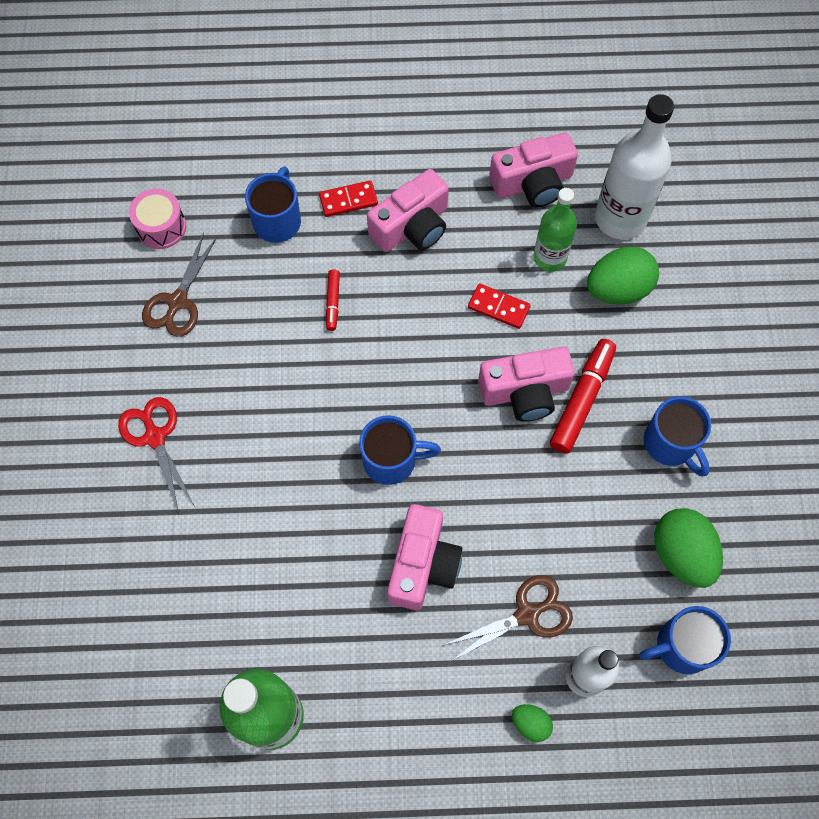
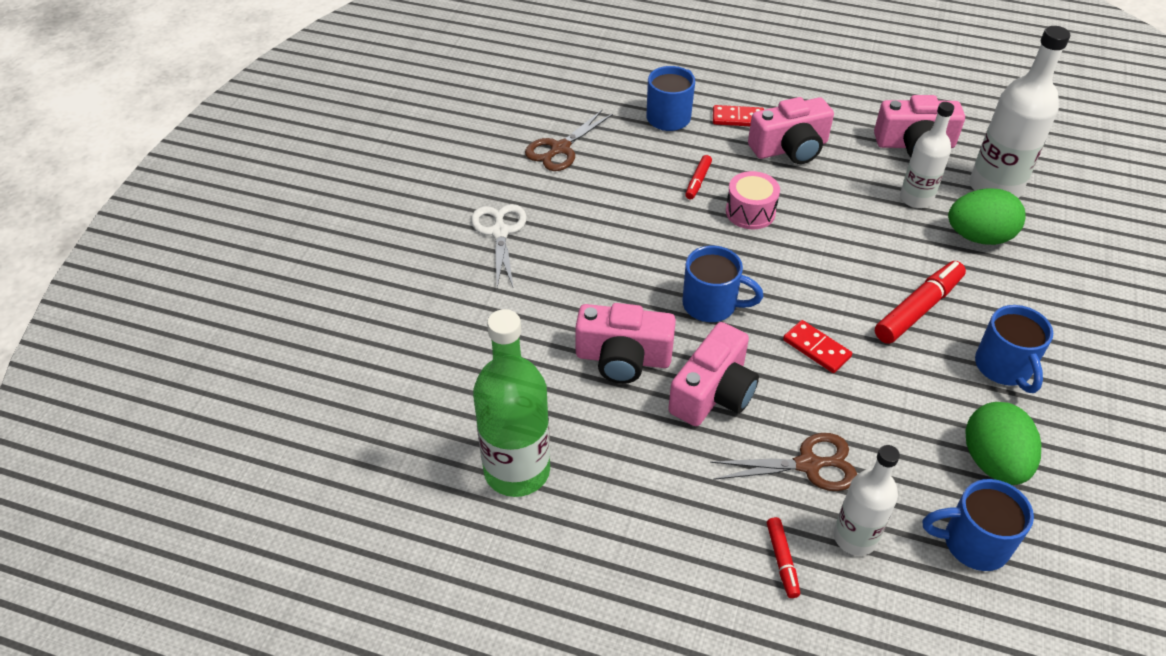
camera: 20 degrees right, 20 degrees down
(155, 437) = (500, 232): red scissors -> white scissors
(161, 227) = (567, 99): pink drum -> pink drum (750, 212)
(498, 307) = (854, 222): red domino -> red domino (816, 348)
(525, 392) = (861, 288): pink camera -> pink camera (623, 358)
(530, 723) = (782, 560): green egg -> red marker
(550, 257) = (916, 198): green bottle -> white bottle

